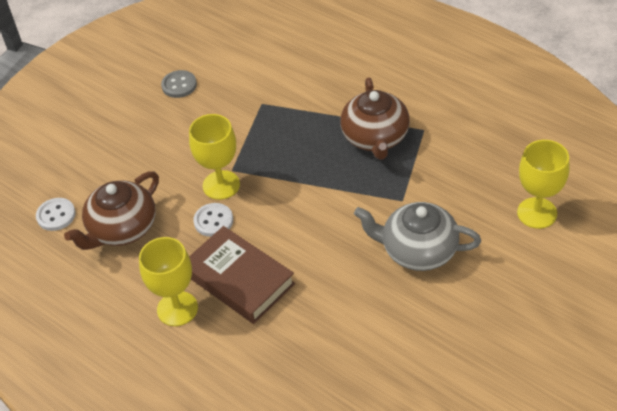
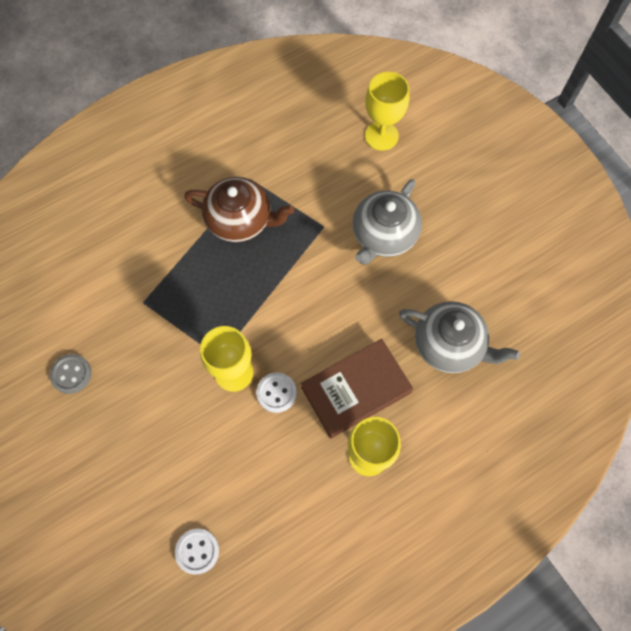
camera: 75 degrees left, 20 degrees up
(122, 229) = (247, 485): brown teapot -> none
(319, 343) = (449, 345): none -> grey teapot

